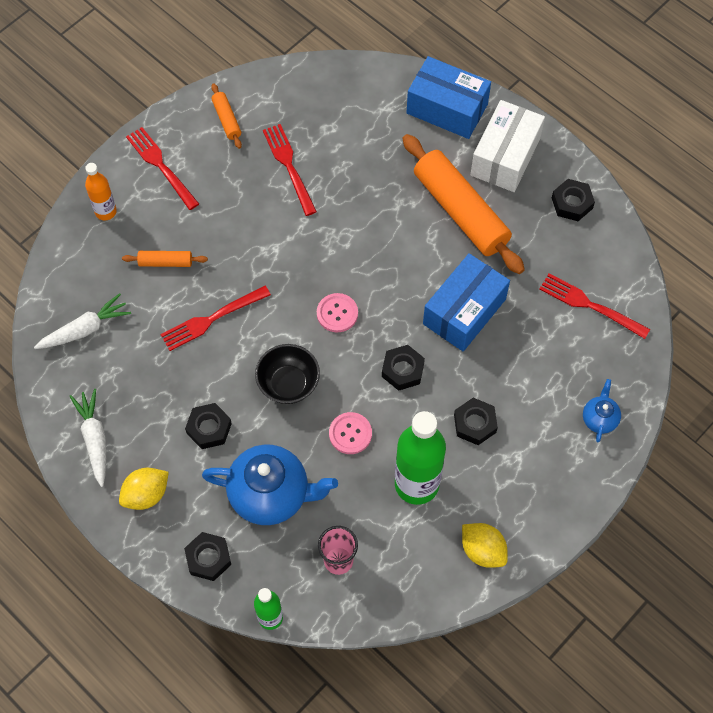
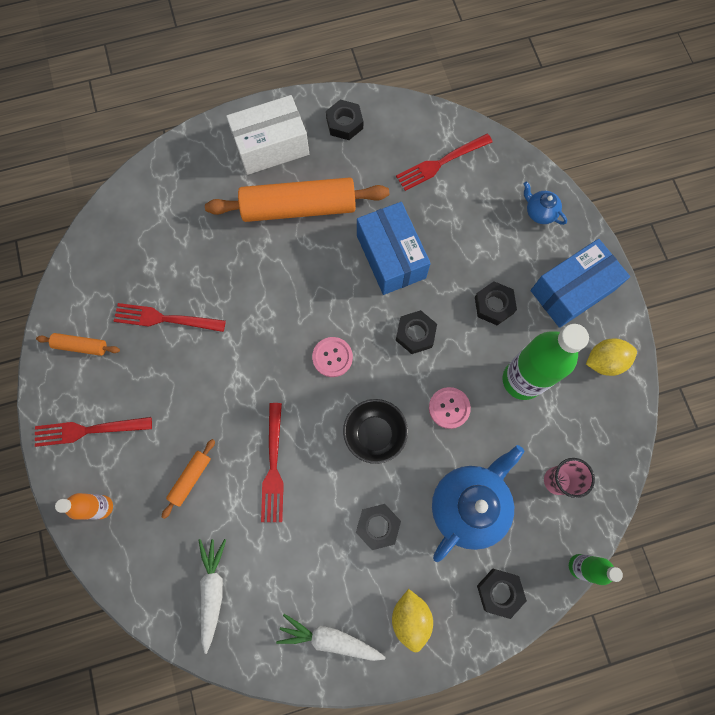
camera: 60 degrees left, 10 degrees up
(447, 109) = (196, 163): blue box -> blue box (572, 290)
(505, 157) = (271, 146): white box -> white box turned 75 degrees counterclockwise

